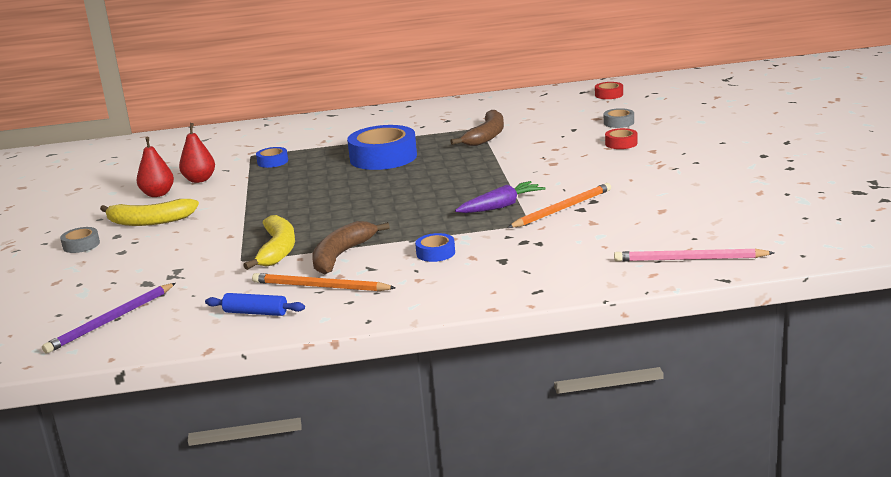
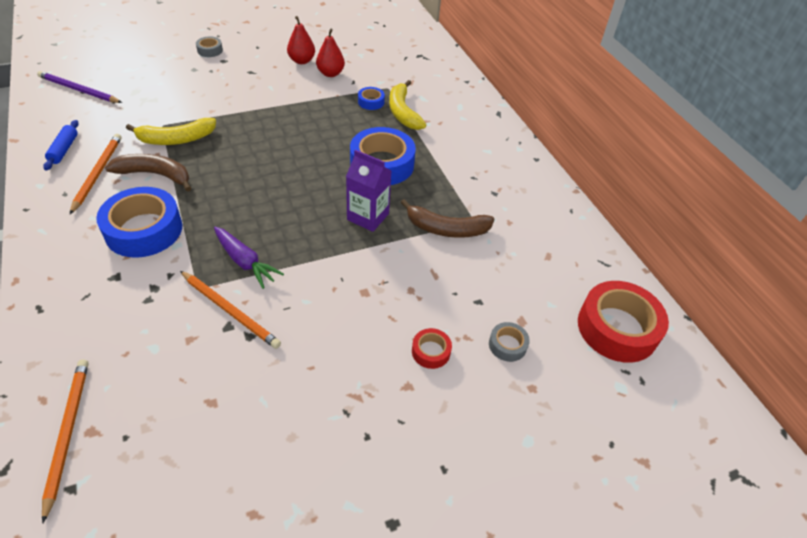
camera: 70 degrees right, 25 degrees up
(150, 221) = (247, 69): yellow banana -> yellow banana (403, 112)
(435, 253) = (144, 230): blue tape -> blue tape, size x2.16
(458, 162) = (368, 217): none -> purple carton
(609, 95) = (617, 328): red tape -> red tape, size x2.16
(689, 259) = (68, 433): pink pencil -> orange pencil

